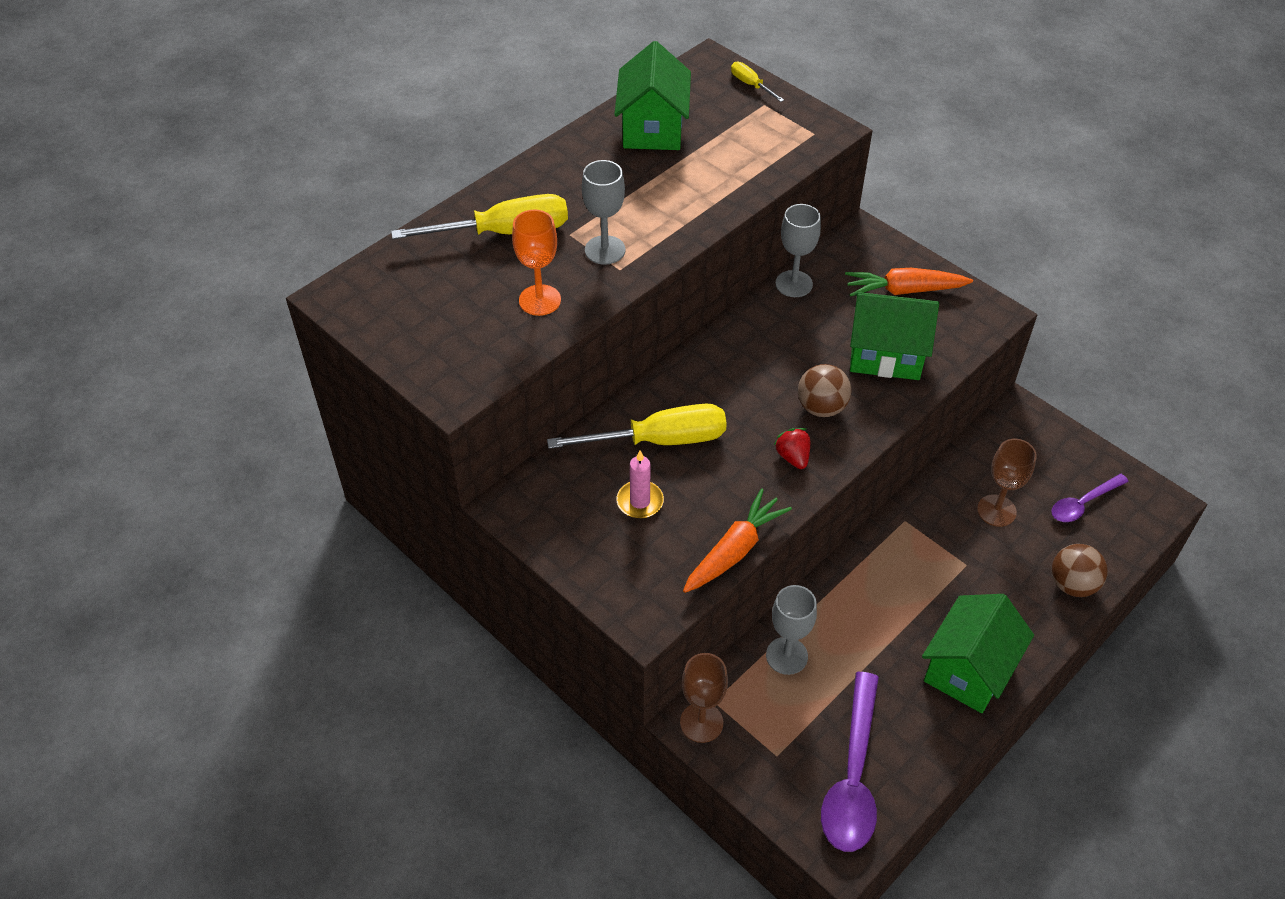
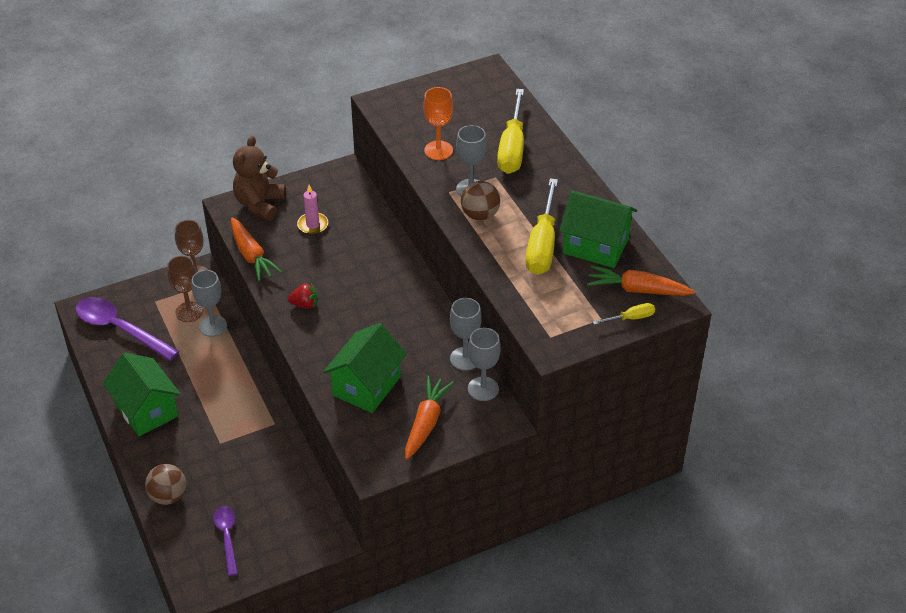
camera: 110 degrees right, 5 degrees down
(624, 582) = (259, 204): none -> brown teddy bear
(659, 440) = (355, 246): yellow screwdriver -> yellow screwdriver (542, 244)
(705, 87) = (637, 290): none -> orange carrot
(821, 407) = (337, 333): brown ball -> brown ball (480, 215)
(828, 259) = (483, 389): none -> grey goblet
(996, 510) = (252, 480): brown goblet -> brown goblet (189, 312)

